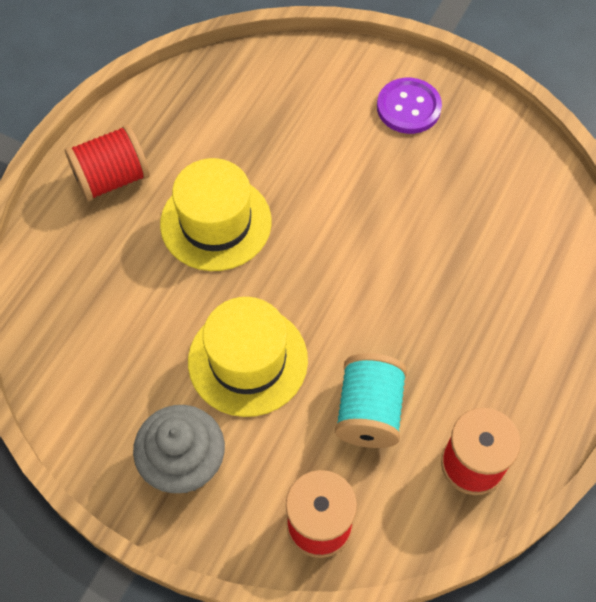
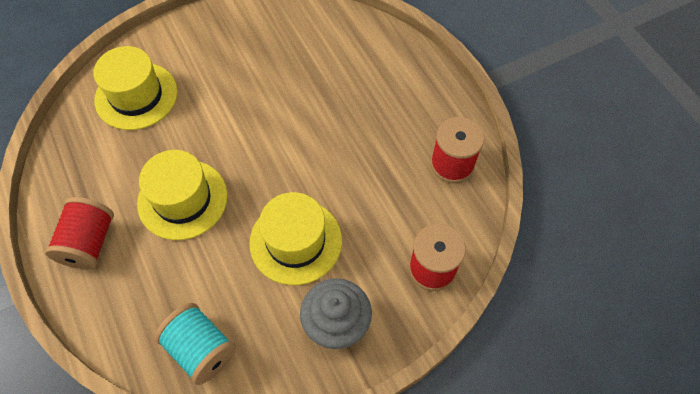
camera: 55 degrees left, 0 degrees up
(298, 97) = (136, 96): none -> yellow hat
(369, 412) = (382, 196): turquoise spool -> turquoise spool (201, 349)
(408, 107) = (201, 44): purple button -> none

